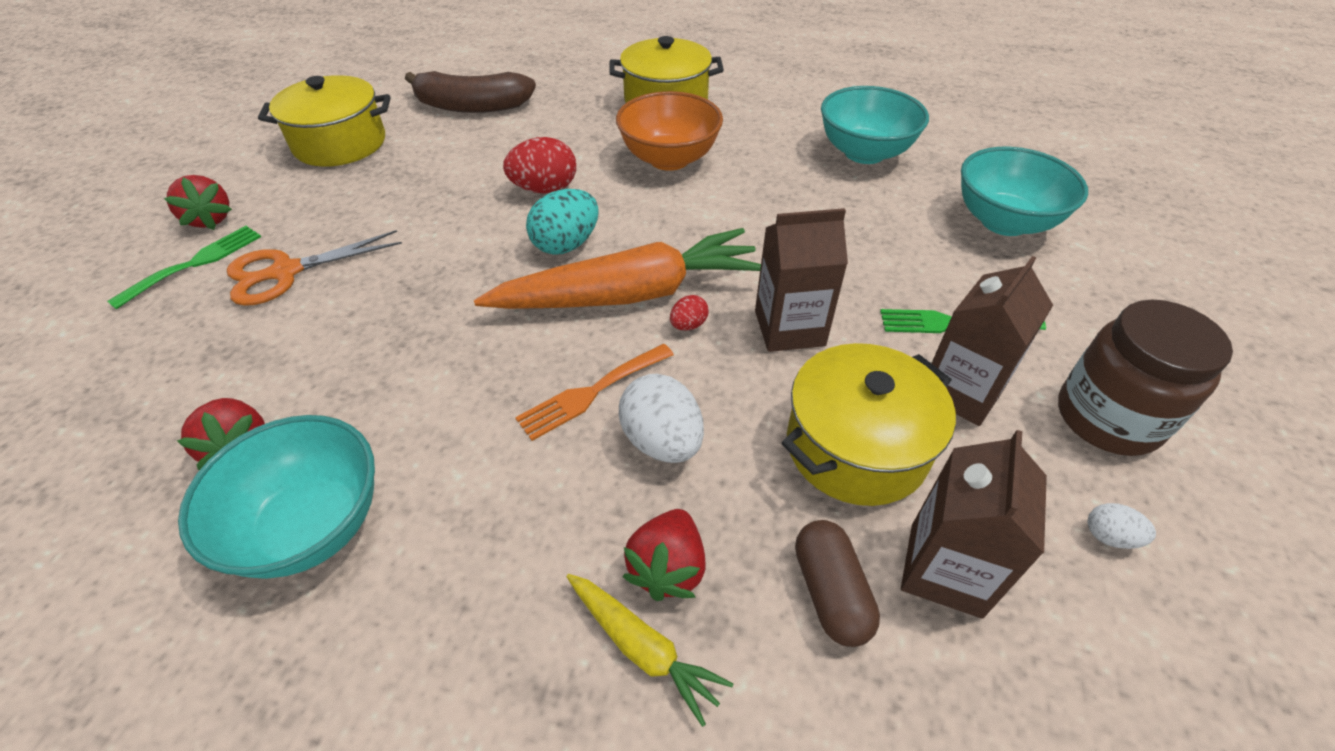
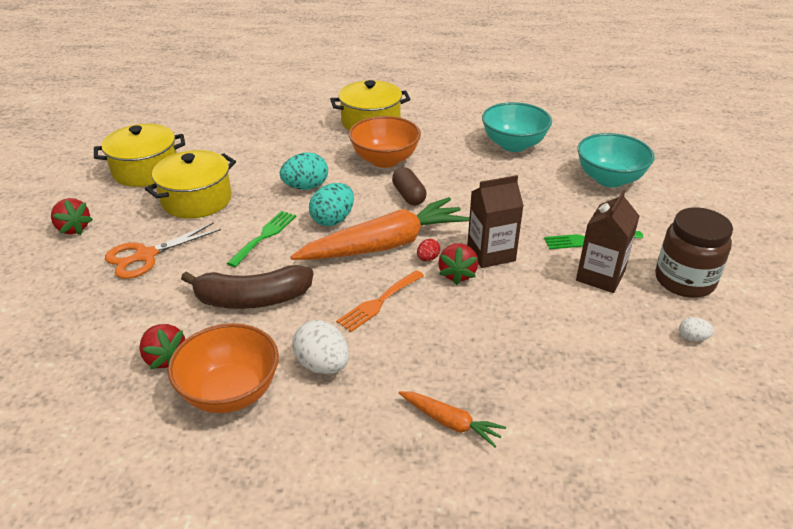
camera: 10 degrees left, 10 degrees down
(195, 263) = (77, 257): green fork -> green fork (264, 236)
(311, 526) = (230, 392): turquoise bowl -> orange bowl
(472, 106) = (233, 137): brown banana -> brown banana (252, 299)
(544, 189) = (306, 187): red egg -> turquoise egg
(643, 647) = (450, 422): yellow carrot -> orange carrot
(662, 441) = (430, 323): white egg -> white egg (322, 365)
(667, 568) = (453, 384): red strawberry -> red strawberry (457, 274)
(830, 592) = (547, 383): brown capsule -> brown capsule (408, 195)
(856, 447) = (545, 312): yellow pot -> yellow pot (197, 200)
(945, 569) = (607, 364): brown carton -> none

